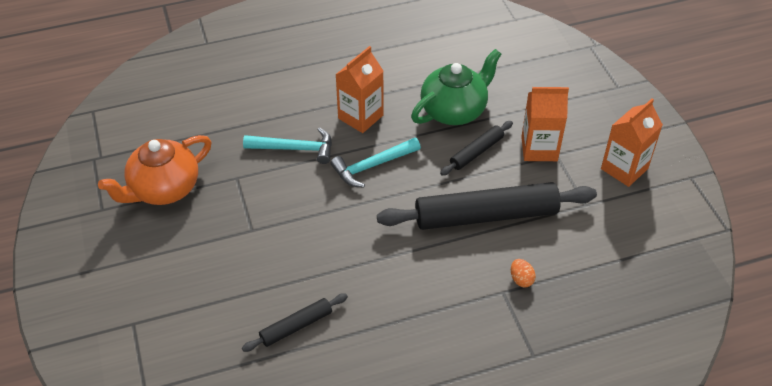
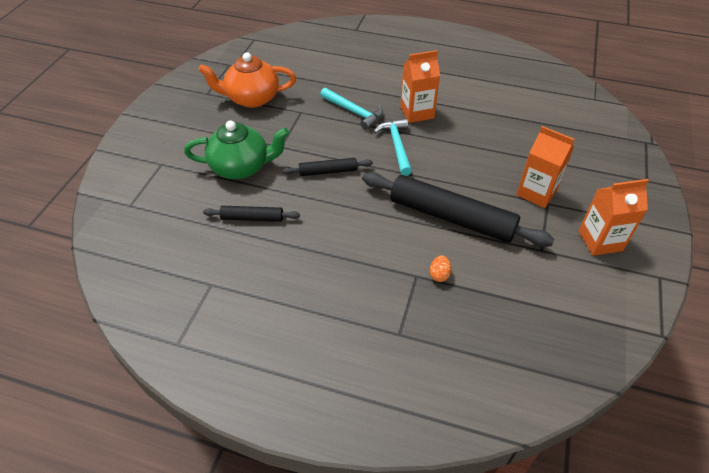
camera: 35 degrees right, 0 degrees up
(372, 166) = (396, 146): turquoise hammer -> turquoise hammer turned 75 degrees clockwise
(454, 110) = (490, 138): green teapot -> green teapot (241, 167)
(476, 152) = (483, 172): black rolling pin -> black rolling pin (328, 171)

